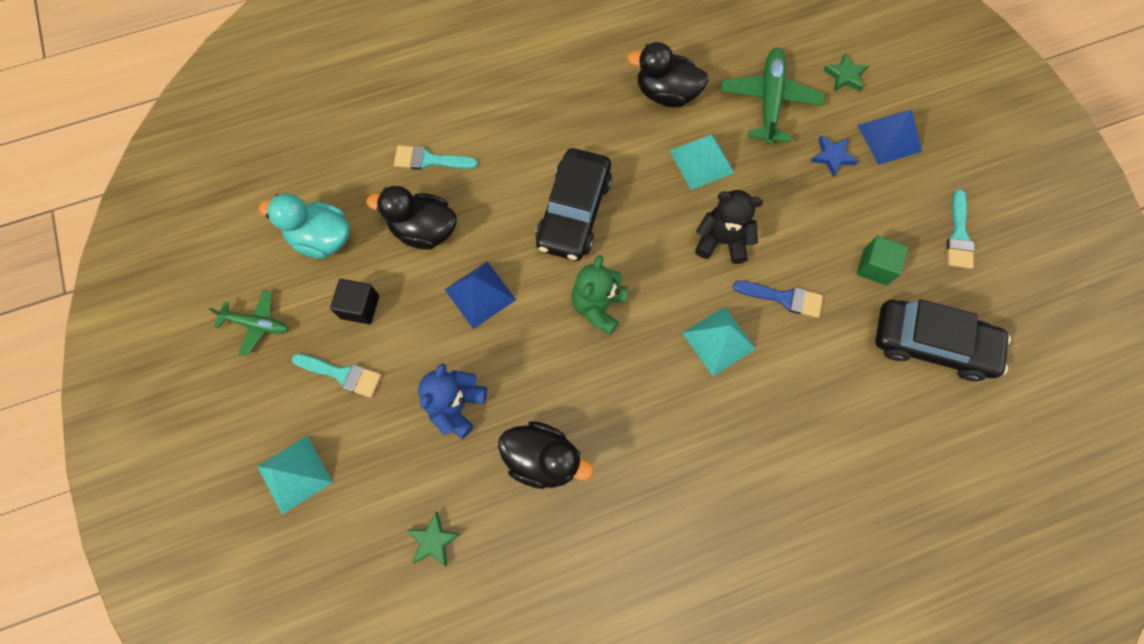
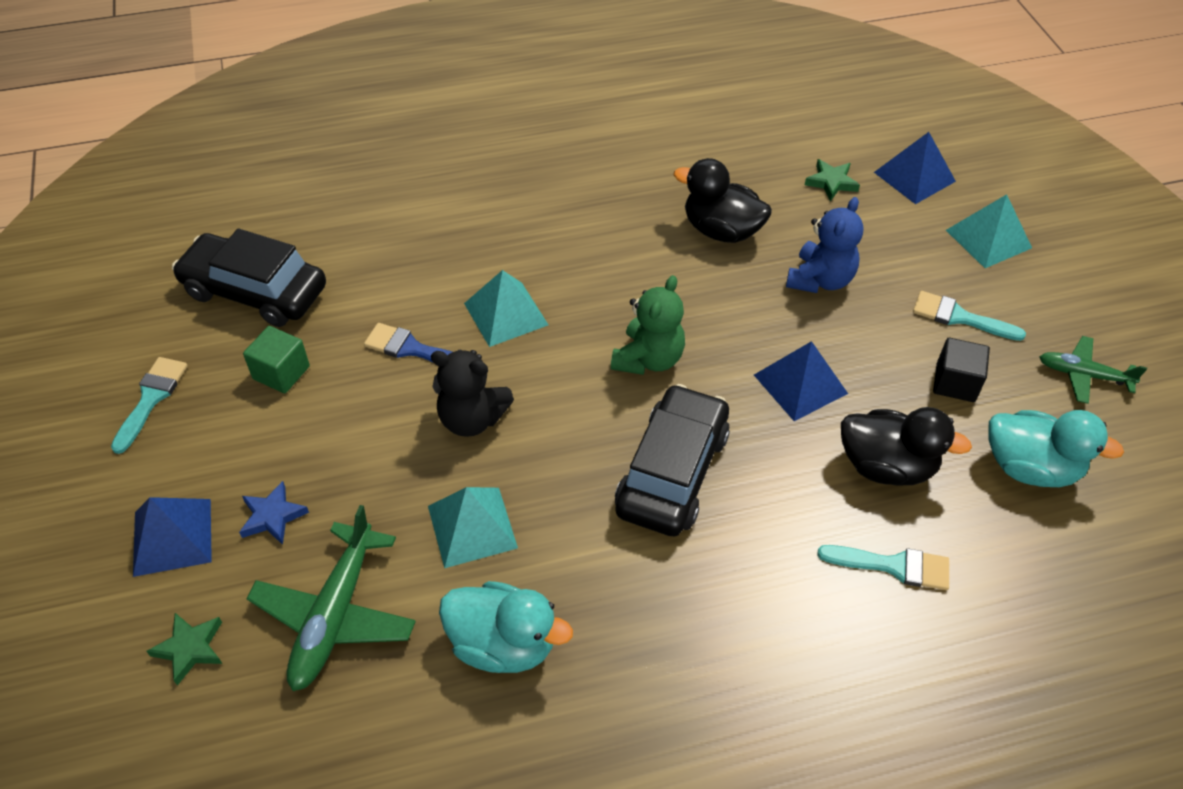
camera: 175 degrees left, 20 degrees down
(348, 559) = (914, 176): none -> blue pyramid
(666, 94) = (503, 644): black duck -> turquoise duck

